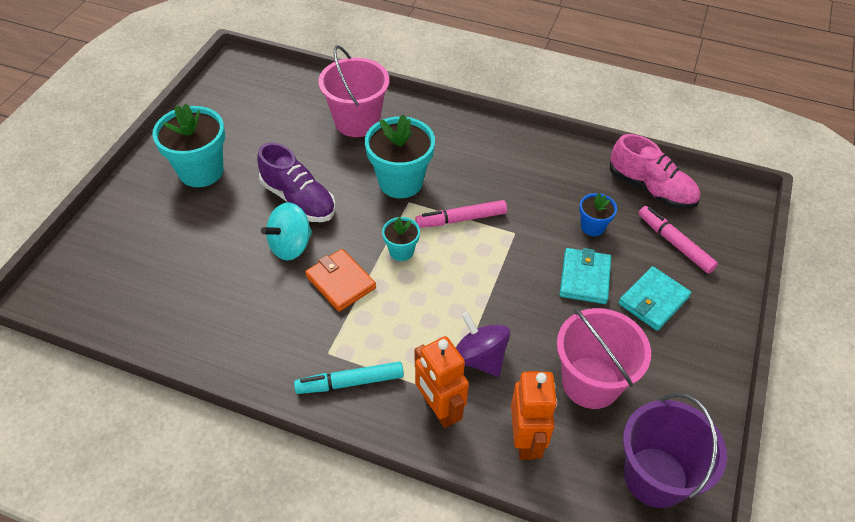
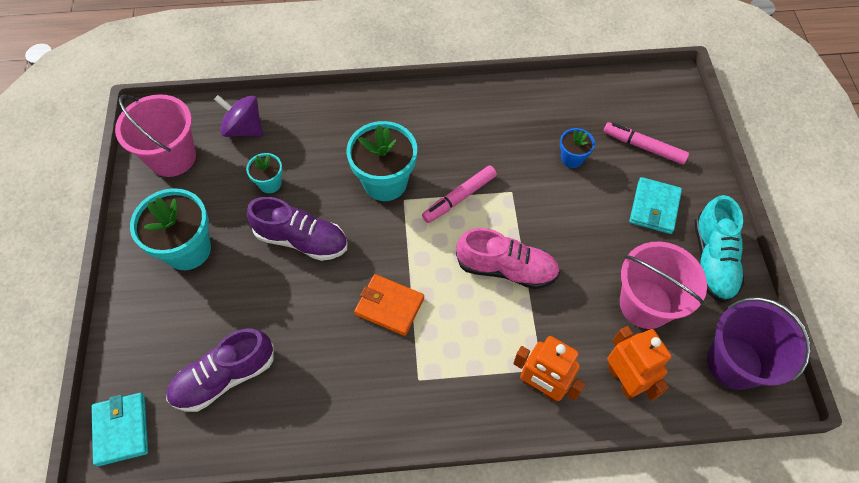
camera: 25 degrees left, 10 degrees up
(166, 279) = (224, 377): none -> purple shoe
(291, 246) = (322, 290): turquoise spinning top -> none
(350, 382) = (453, 398): turquoise marker -> none
(357, 121) = (308, 135): pink bucket -> pink bucket (172, 157)
(401, 251) = (425, 252): turquoise flower pot -> turquoise flower pot (270, 183)
(480, 358) = (547, 323): purple spinning top -> purple spinning top (244, 129)
(584, 278) = (591, 210): turquoise wallet -> turquoise wallet (121, 429)
(651, 189) = (599, 102): pink shoe -> pink shoe (506, 268)
(689, 372) = (712, 260): none -> turquoise shoe

